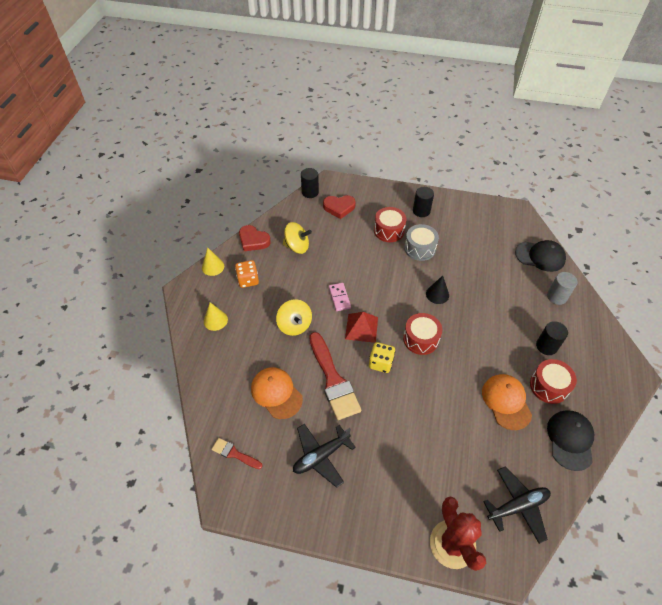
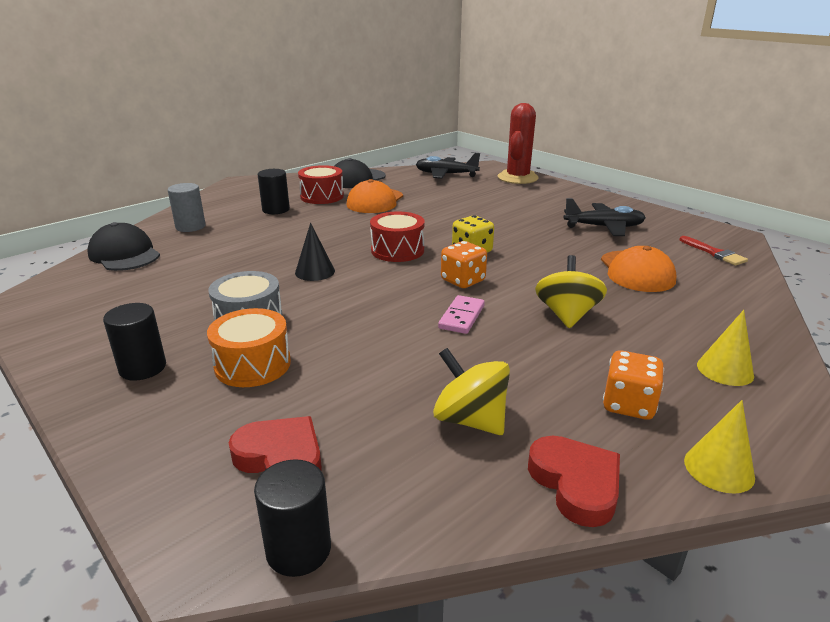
camera: 145 degrees left, 25 degrees down
(333, 380) = (548, 258): red brush -> none
(361, 328) = (463, 281): red pyramid -> orange dice
(389, 230) = (253, 364): red drum -> orange drum

